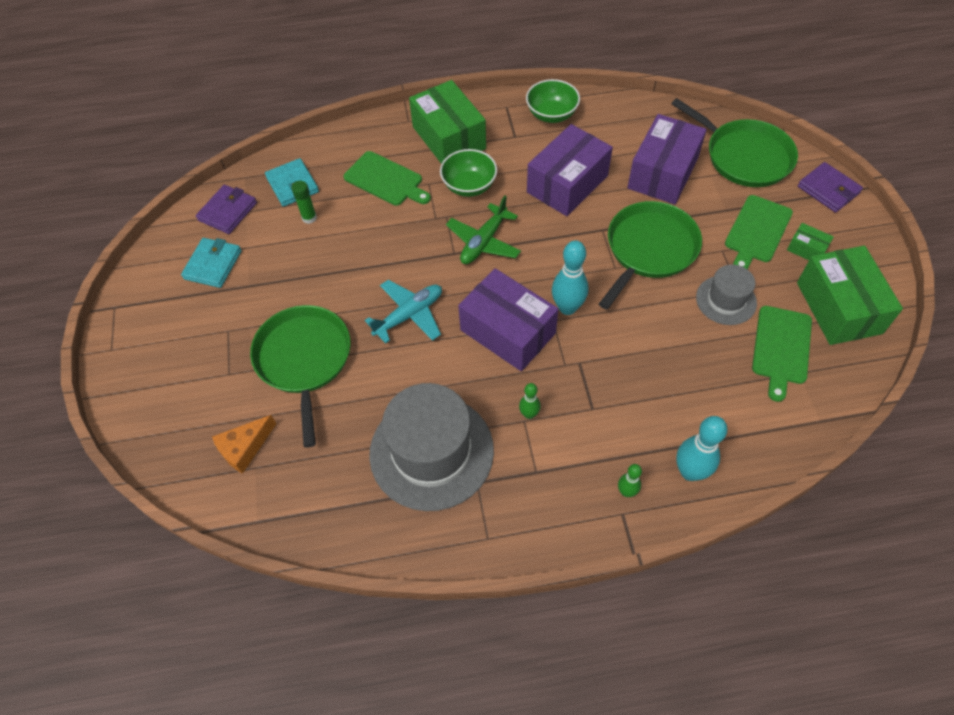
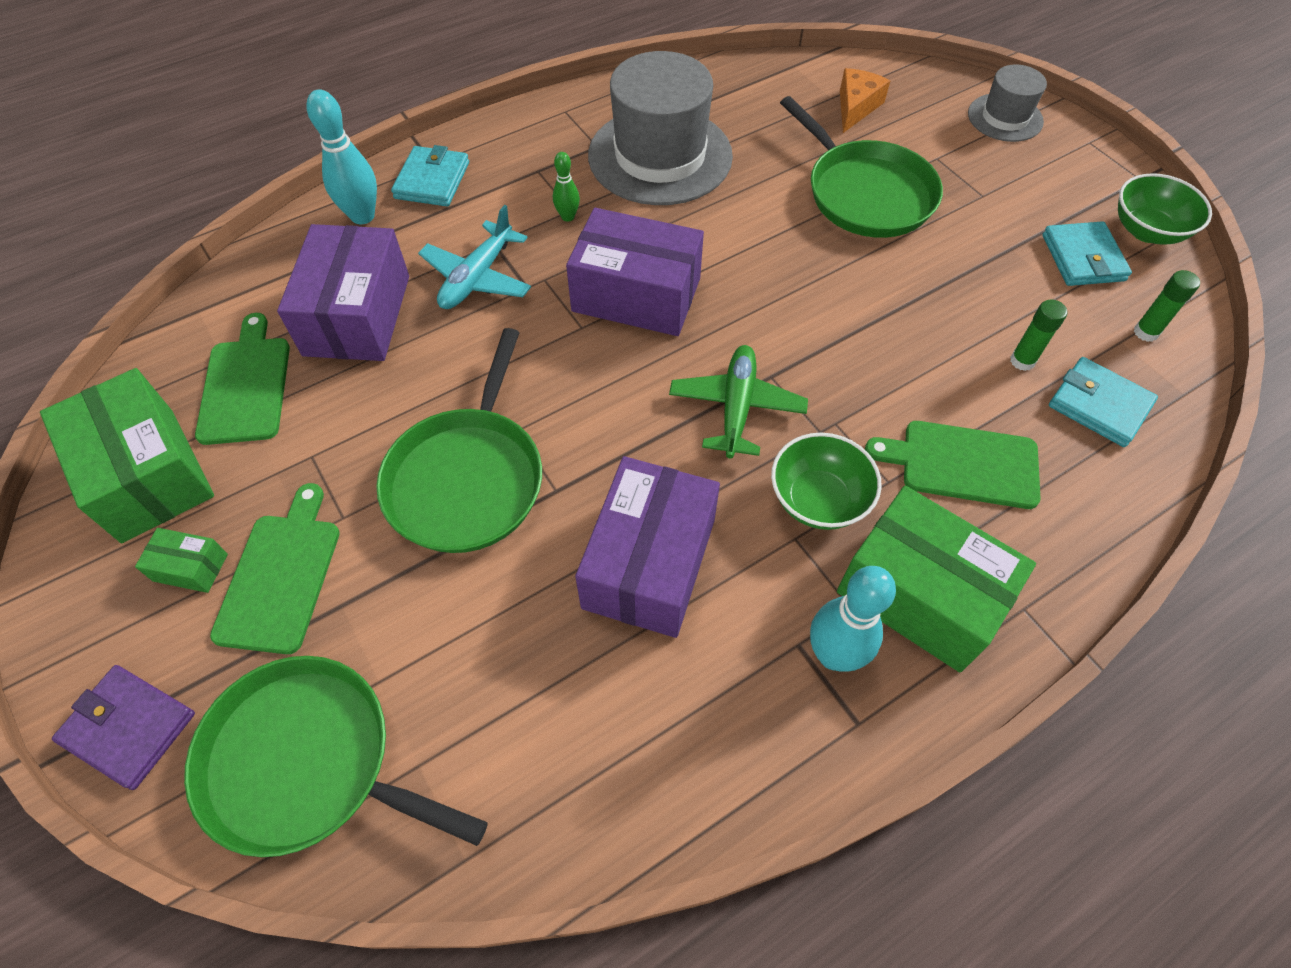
camera: 155 degrees right, 0 degrees up
(228, 211) = (1146, 332): purple wallet -> green glue stick
(409, 315) = (777, 276): turquoise plane -> turquoise plane (477, 277)
(551, 114) = (753, 735): green bowl -> green bowl (1147, 231)
(567, 307) = (567, 349): turquoise bowling pin -> turquoise bowling pin (833, 655)
(626, 492) = (432, 180): green bowling pin -> turquoise wallet
(662, 173) = (475, 653): purple box -> purple box (357, 315)
(726, 300) = (331, 431): grey hat -> grey hat (1005, 118)

